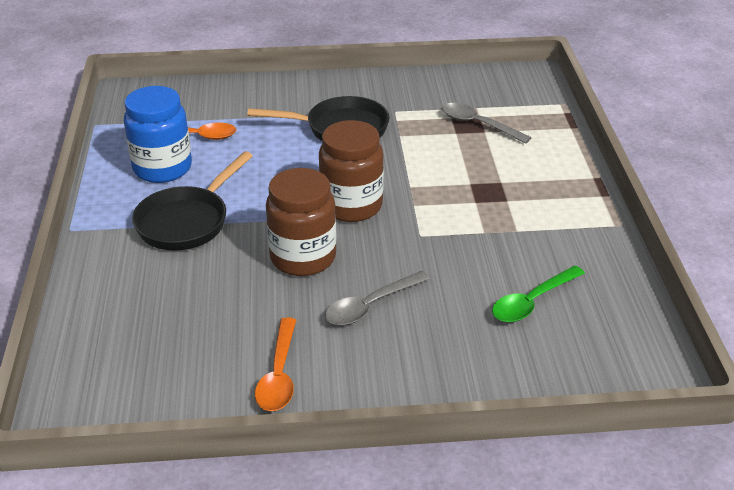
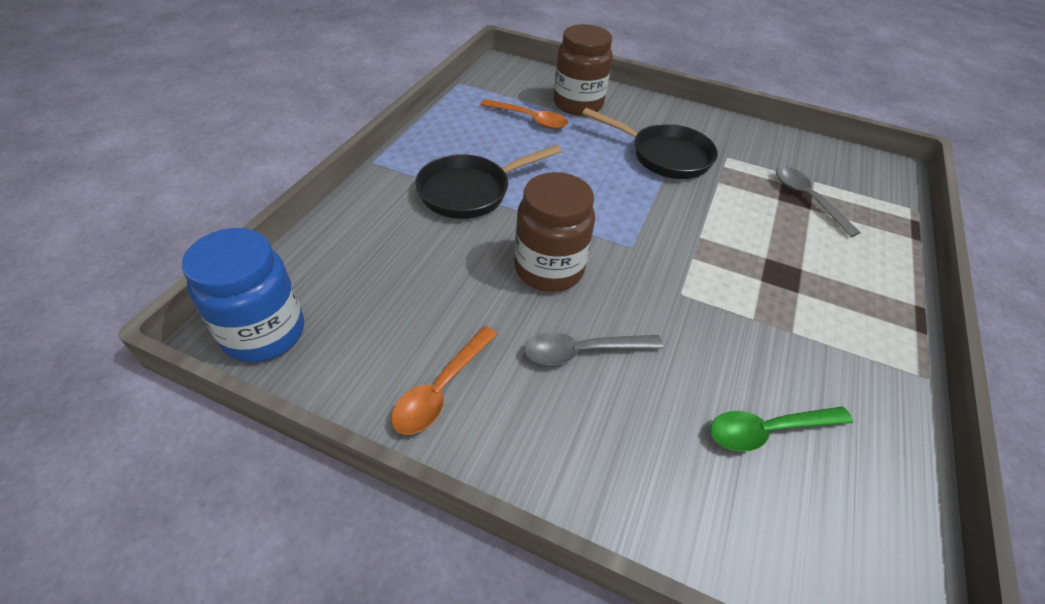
camera: 25 degrees right, 10 degrees up
(162, 168) = (485, 137): blue jar -> blue jar (264, 333)
(351, 206) = (629, 234): brown jar -> brown jar (578, 104)

